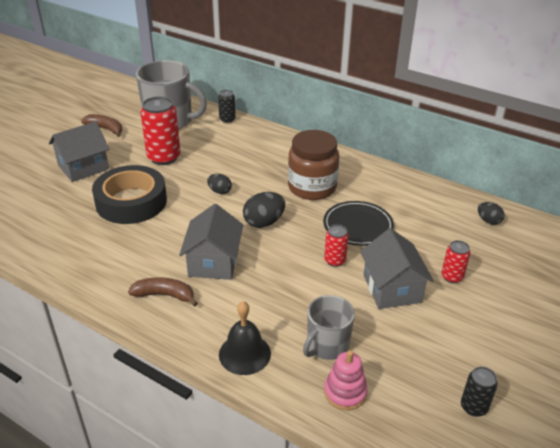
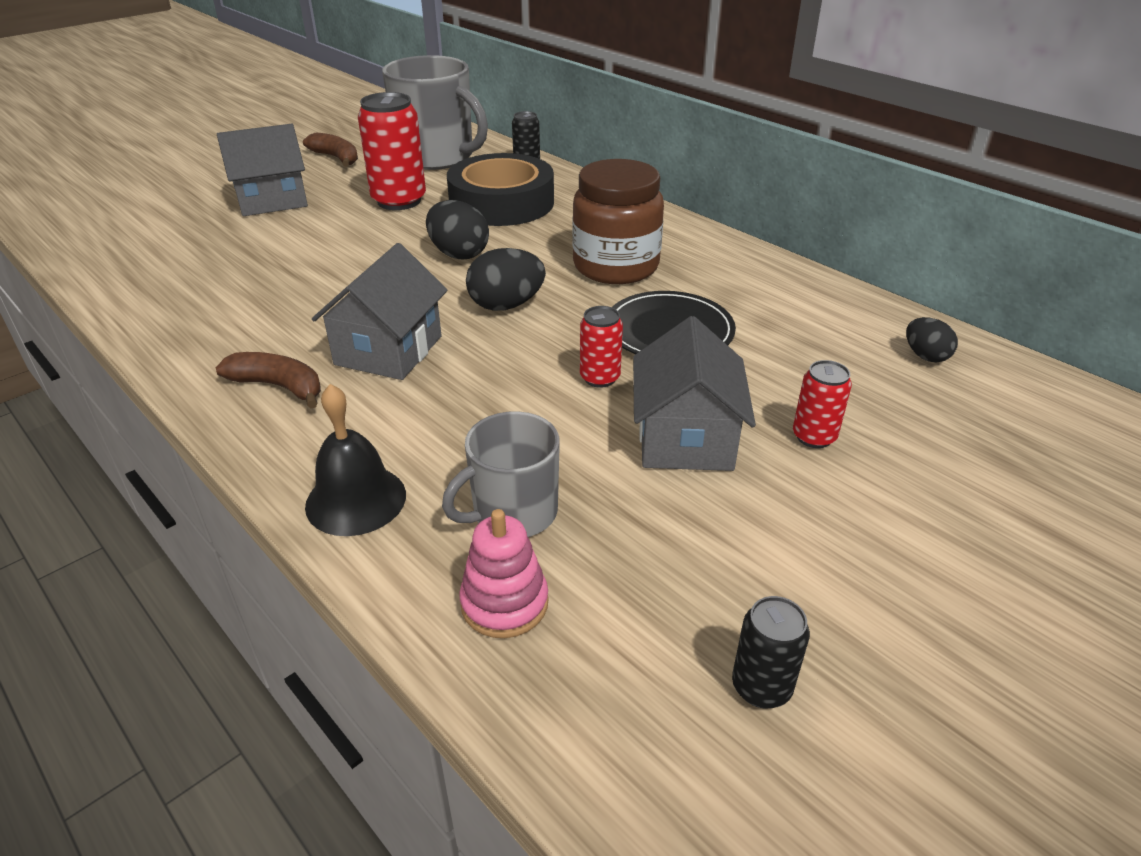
camera: 15 degrees right, 0 degrees up
(131, 202) = (312, 251): black tape -> black tape (501, 203)
(219, 191) = (458, 254): black egg -> black egg, size x1.62

